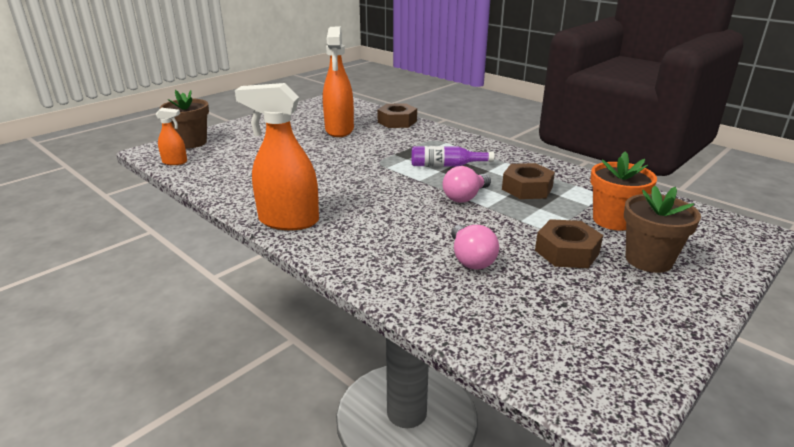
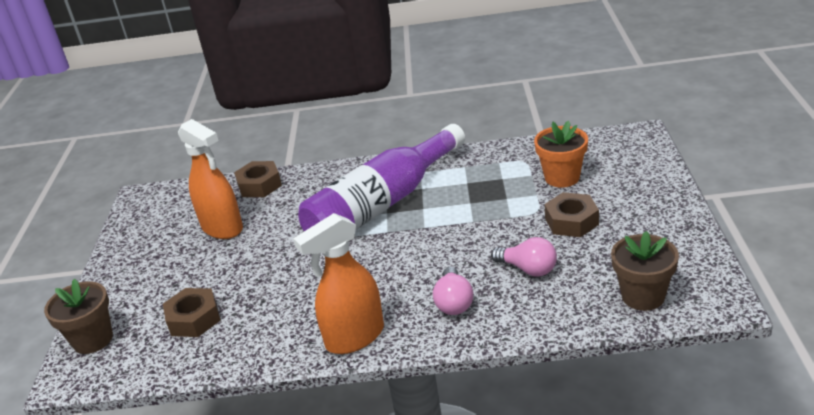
camera: 40 degrees left, 5 degrees up
(175, 162) = (126, 368): orange spray bottle -> none
(446, 165) = (383, 204): purple bottle -> purple bottle, size x2.36
(465, 197) = (445, 223): pink light bulb -> pink light bulb (454, 302)
(527, 188) = (473, 187): brown nut -> brown nut (194, 319)
(648, 260) = (619, 195): brown flower pot -> brown flower pot (643, 296)

